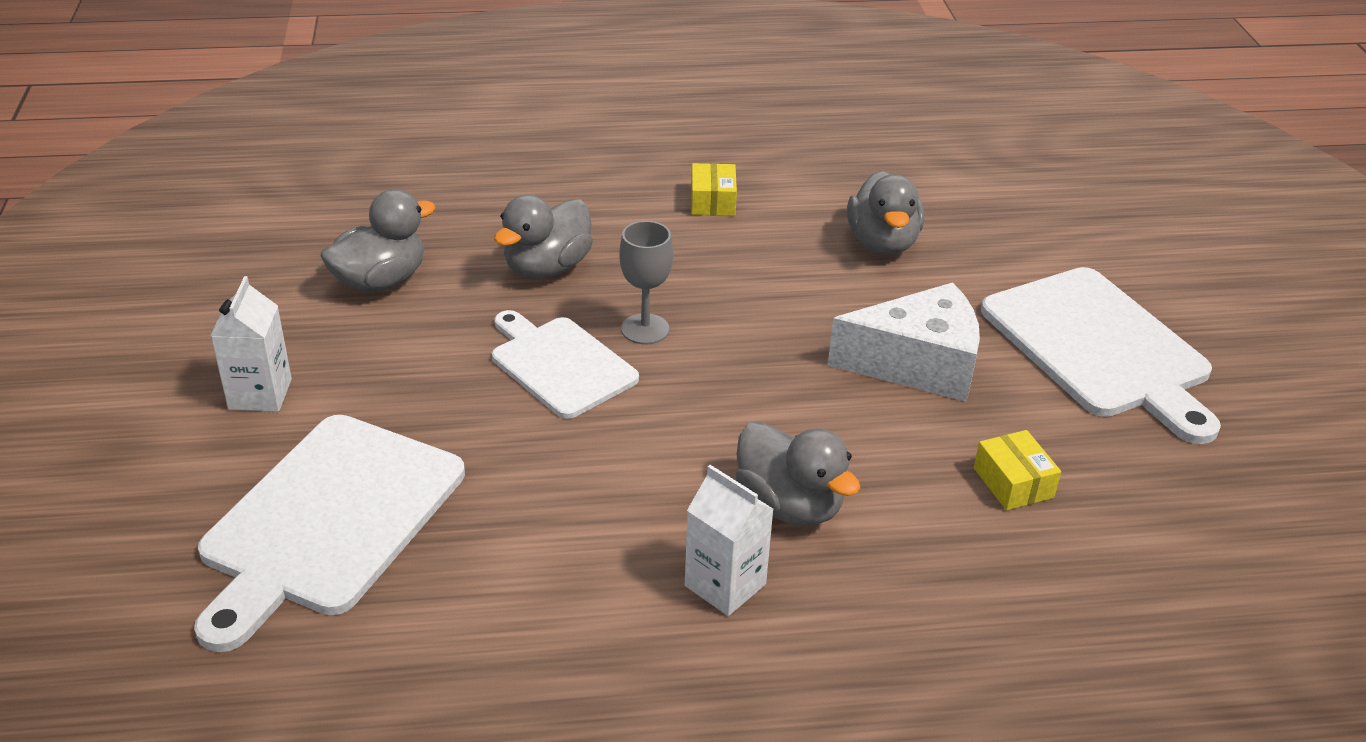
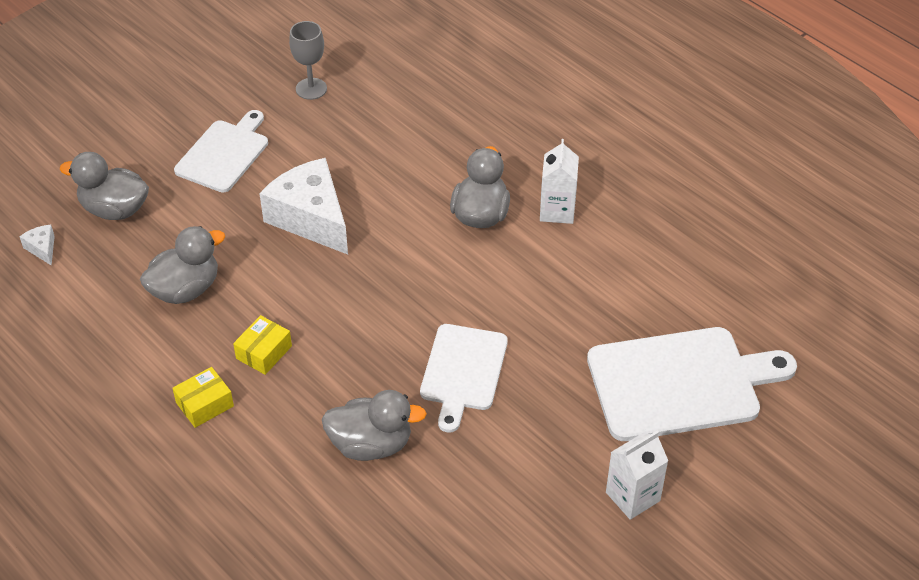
camera: 125 degrees left, 10 degrees up
(380, 281) = (472, 526): grey duck -> grey duck (114, 209)
(645, 329) = (390, 353): grey goblet -> grey goblet (311, 89)
(1013, 483) = (381, 145): yellow box -> yellow box (264, 352)
(1029, 186) = (42, 248): none -> white cheese
(1100, 347) = (224, 154): white cutting board -> white cutting board, size x0.63

